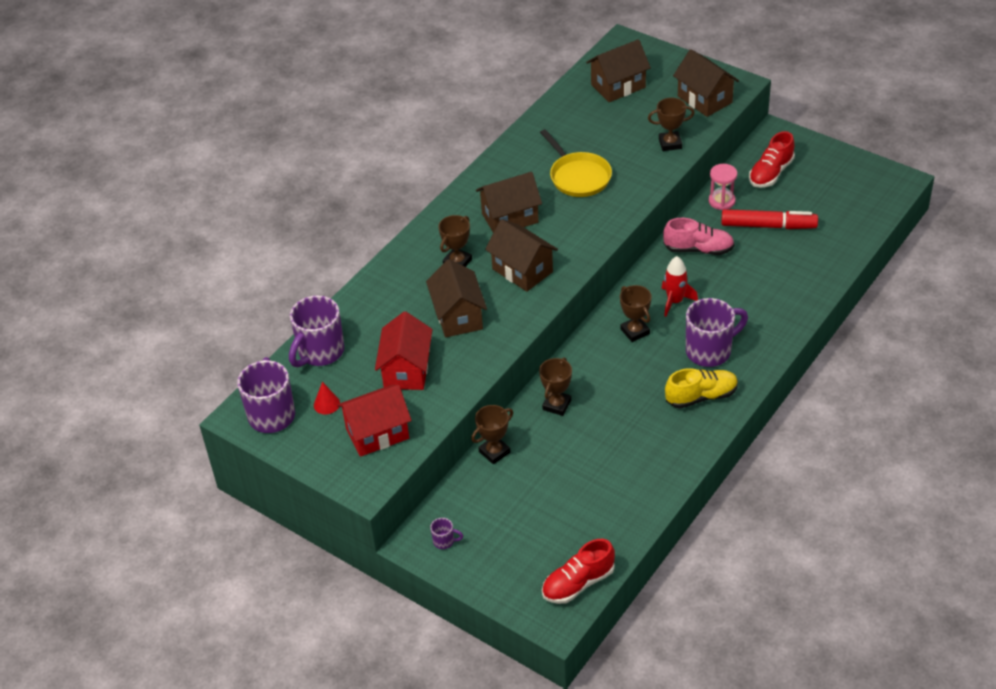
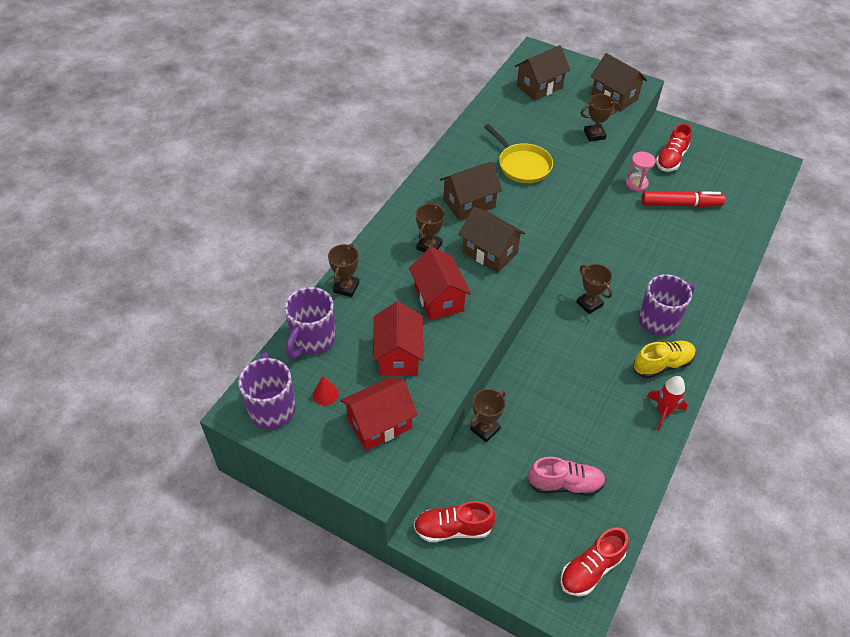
camera: 10 degrees left, 5 degrees up
(444, 541) = (453, 529): purple mug -> red shoe
(458, 316) = (438, 299): brown house -> red house
(557, 405) = (534, 378): brown trophy -> brown trophy (346, 287)
(675, 301) = (618, 274): red rocket -> red rocket (663, 411)
(698, 249) = (627, 226): pink shoe -> pink shoe (565, 484)

